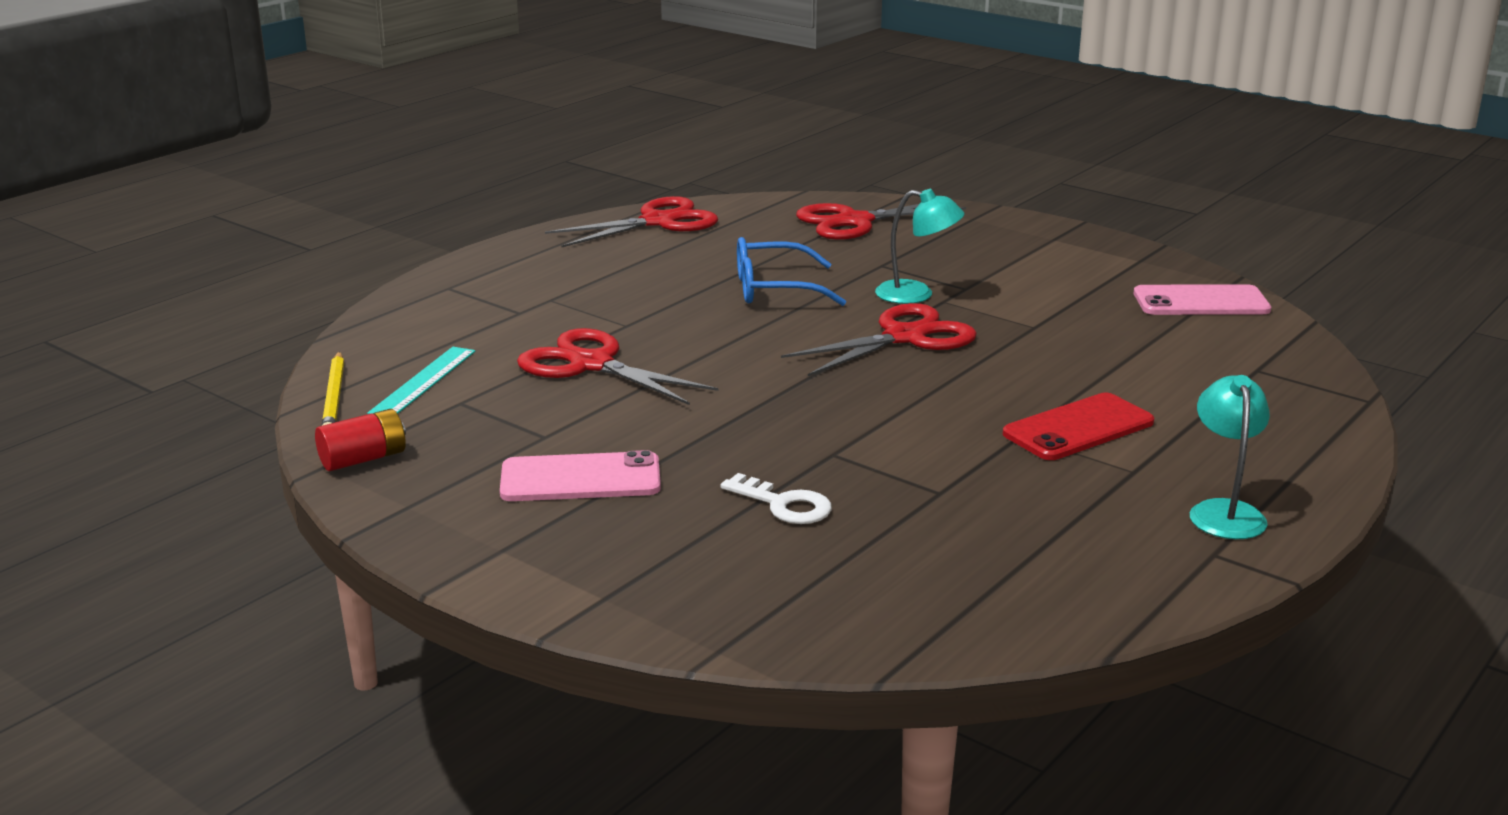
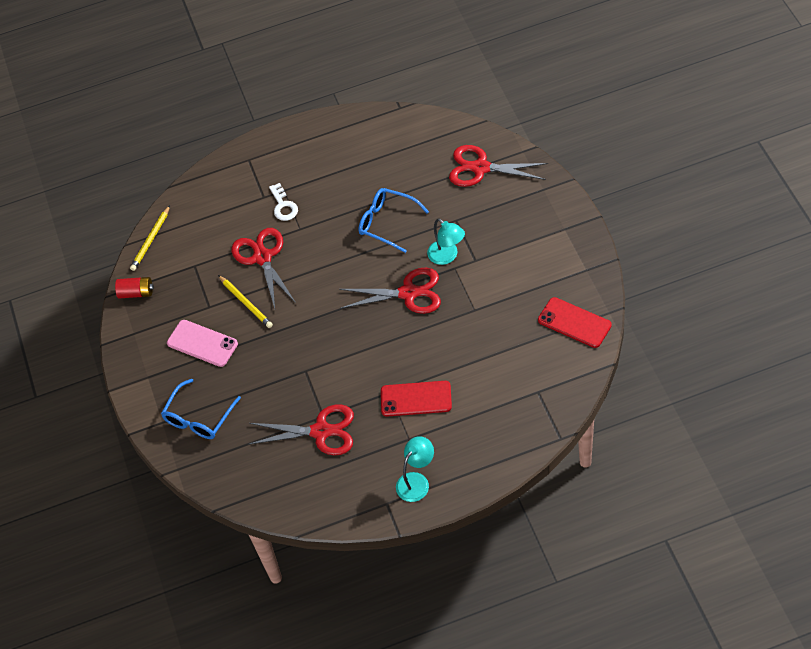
camera: 40 degrees right, 30 degrees up
(423, 382) = (190, 242): turquoise ruler -> none
(617, 414) = (246, 303): none -> yellow pencil
(658, 222) = (385, 128): red scissors -> red scissors (321, 431)
(684, 568) = (199, 418): none -> blue glasses
(784, 505) = (261, 396): white key -> white key (283, 206)
(1201, 302) = (574, 323): pink phone -> red phone

